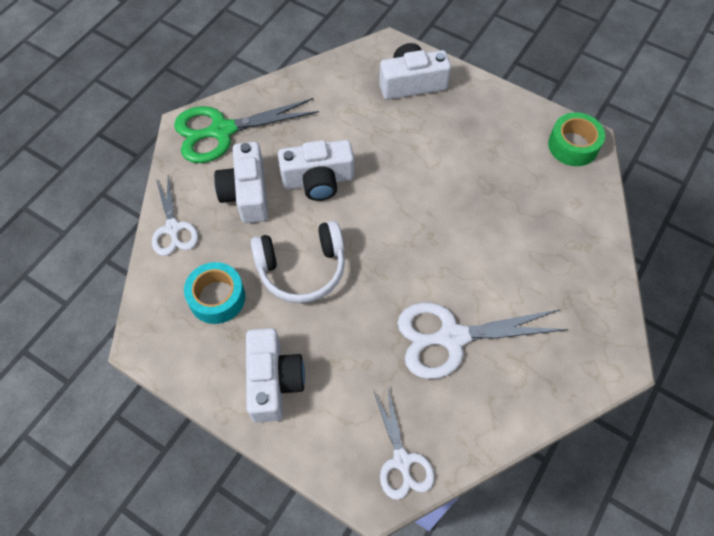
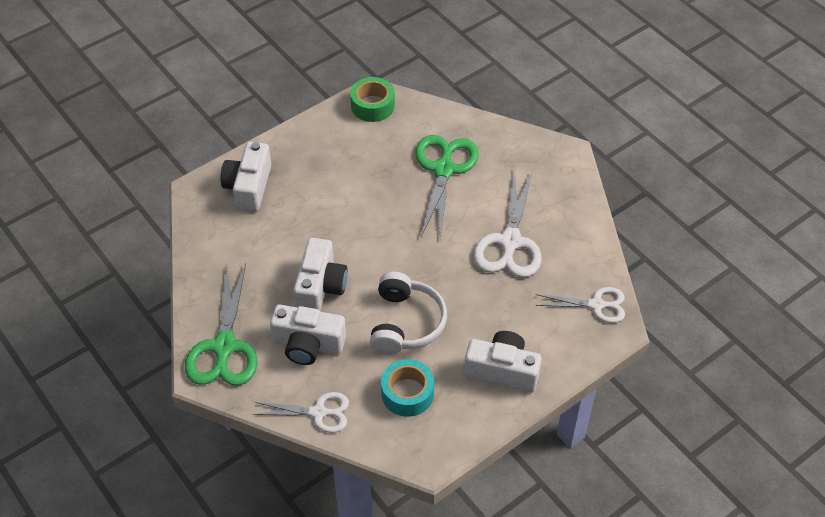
camera: 70 degrees left, 10 degrees down
(521, 239) = (444, 170): none -> green scissors

